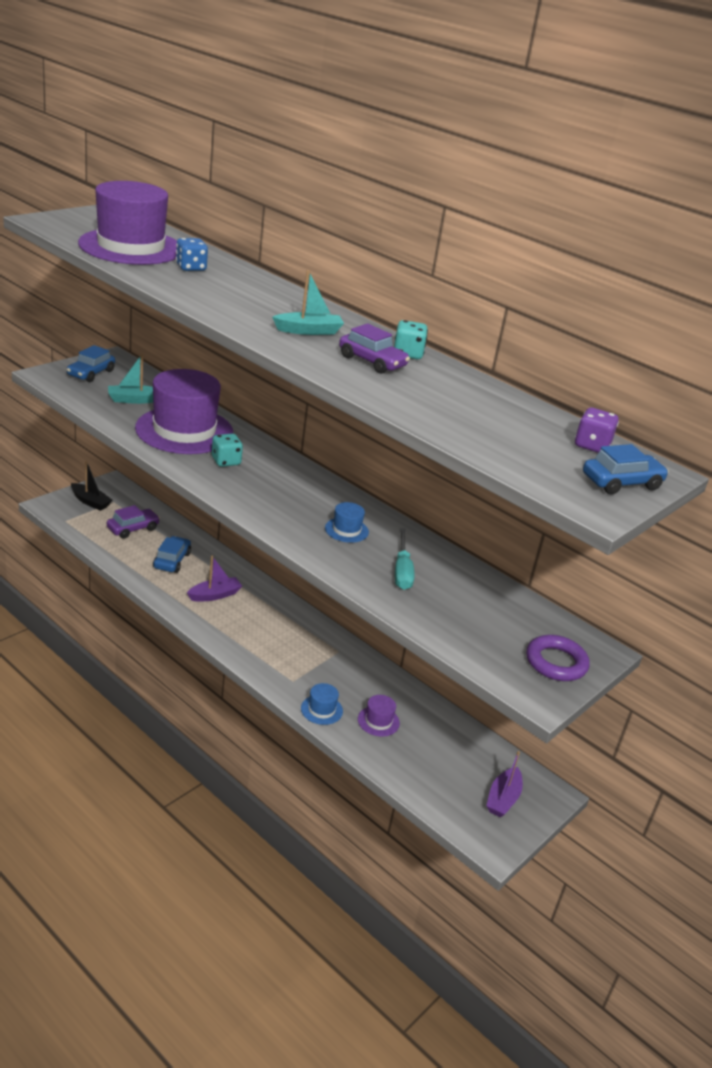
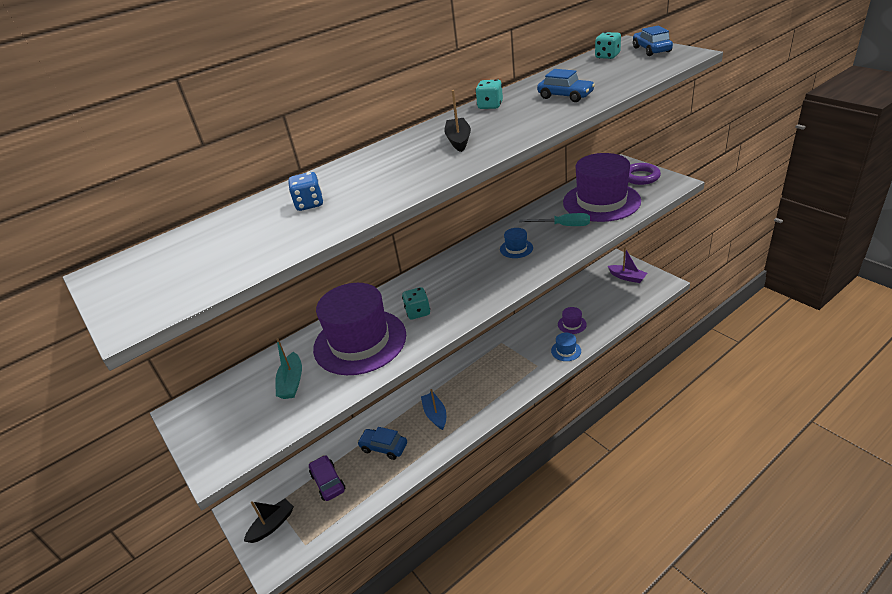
camera: 70 degrees left, 5 degrees up
(91, 373) = (220, 425): blue car -> blue car (565, 96)
(131, 247) = (243, 244): purple hat -> purple hat (601, 202)
(214, 595) = (435, 415): purple boat -> blue boat
(308, 331) = (458, 140): turquoise boat -> black boat
(372, 362) = (511, 115): purple car -> none
(592, 446) = (607, 56): purple dice -> turquoise dice

